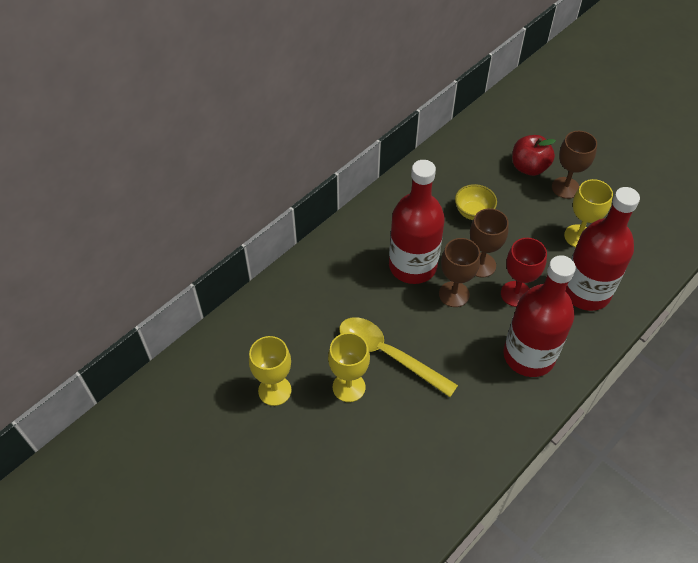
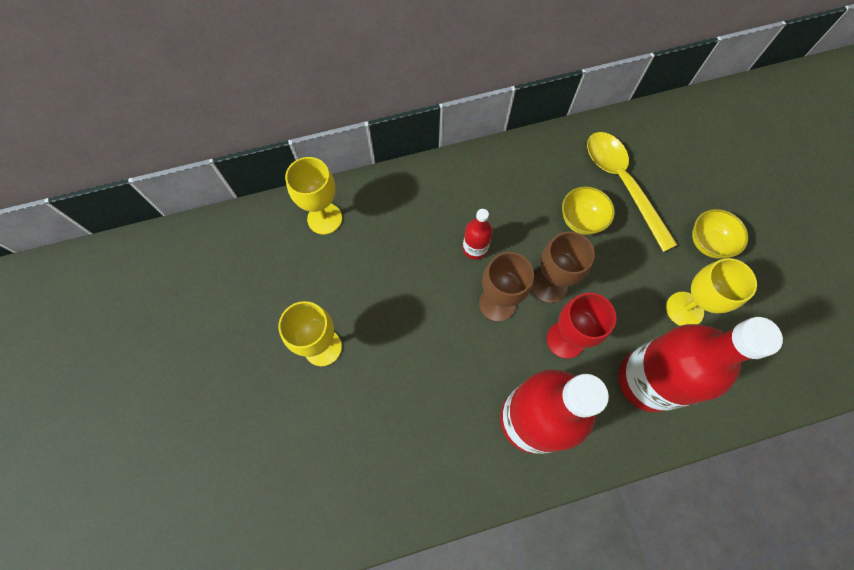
camera: 30 degrees right, 15 degrees up
(274, 390) = (251, 310): yellow goblet -> yellow goblet (324, 218)
(388, 354) = (384, 333): yellow spoon -> yellow spoon (622, 184)
(412, 266) = (475, 248): red bottle -> red bottle, size x0.44
(529, 167) = (680, 198): red apple -> none
(565, 188) = (708, 243): brown goblet -> yellow bowl

